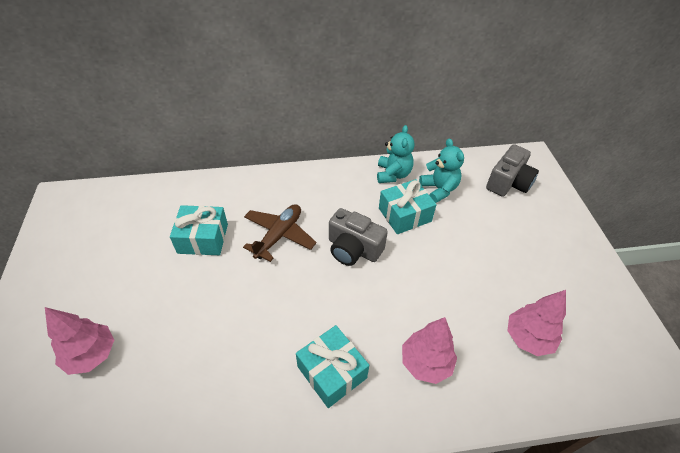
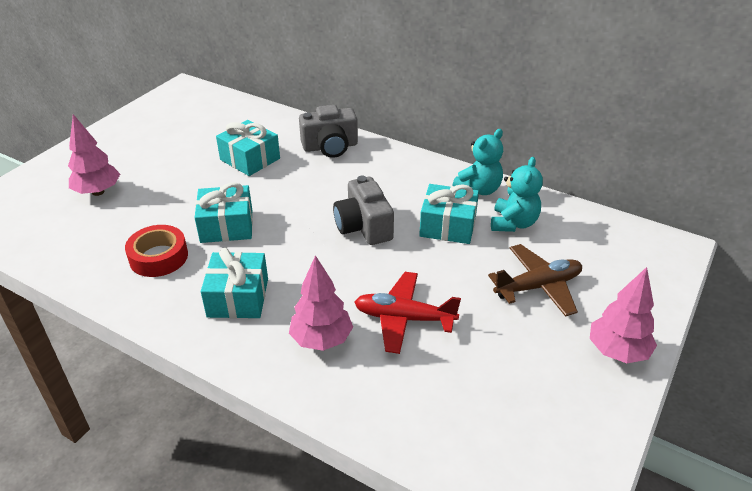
camera: 40 degrees right, 10 degrees down
(226, 382) = (158, 257): none -> red tape
(252, 313) = (226, 226): none -> turquoise gift
(279, 235) = (311, 186): brown plane -> brown plane (538, 287)
(455, 307) = (404, 318): none -> red plane
(508, 183) = (608, 255): grey camera -> grey camera (330, 147)
(528, 338) = (446, 384): pink tree -> pink tree (617, 352)

